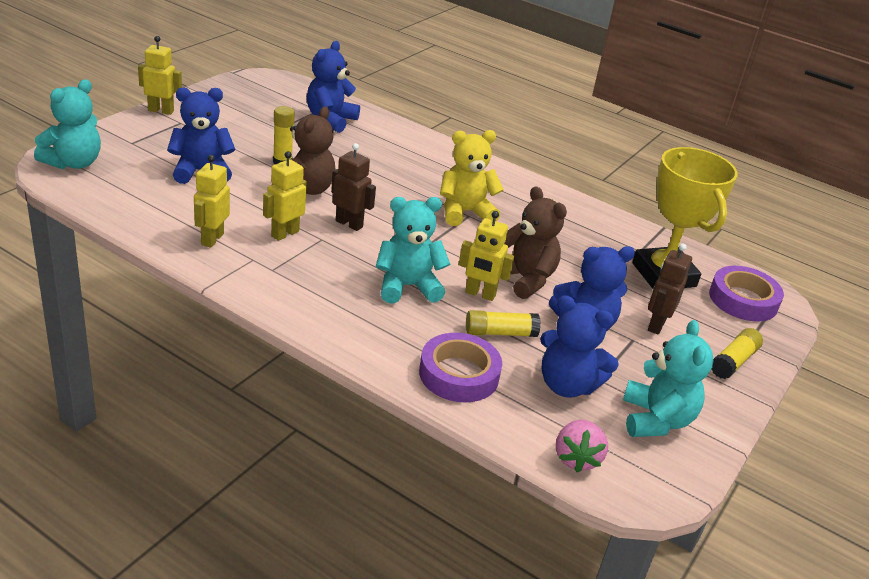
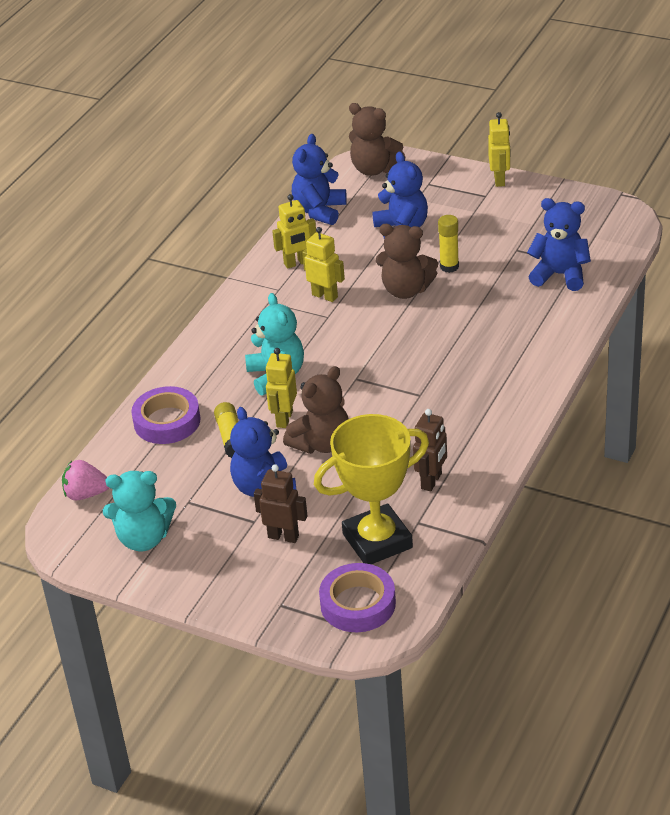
camera: 90 degrees right, 5 degrees up
(74, 163) = (374, 169): turquoise teddy bear -> brown teddy bear
(212, 239) = (297, 263): yellow robot -> yellow robot turned 150 degrees clockwise
(349, 224) = (361, 326): brown robot -> brown robot (432, 481)
(465, 212) = (423, 391): yellow teddy bear -> none
(567, 385) = (173, 483): blue teddy bear -> blue teddy bear (319, 211)
(733, 361) = (244, 592): yellow glue stick -> none

